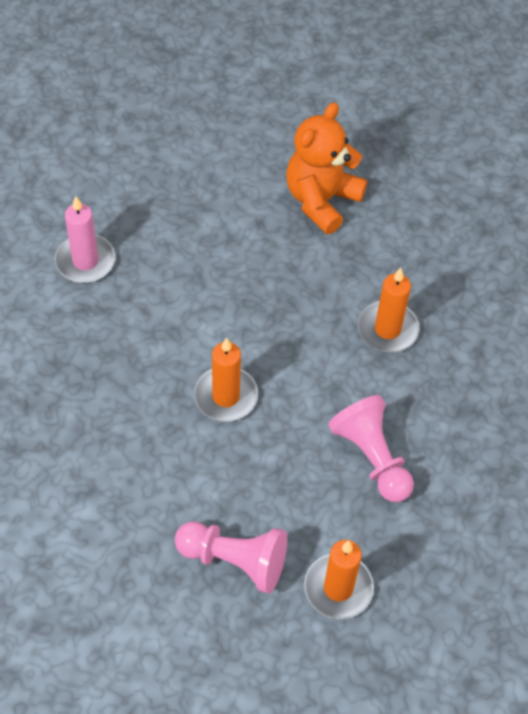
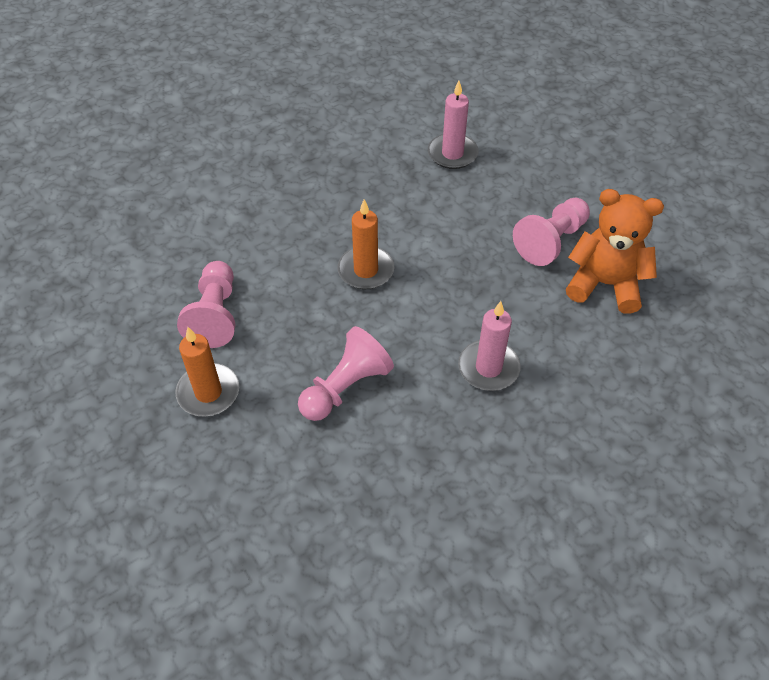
camera: 75 degrees right, 5 degrees down
(250, 221) = (551, 241): none -> pink pawn
(387, 329) = (488, 368): orange candle -> pink candle

